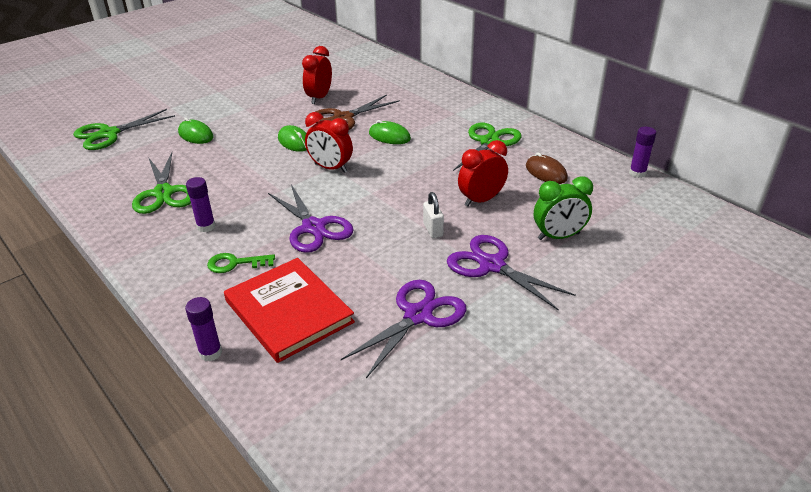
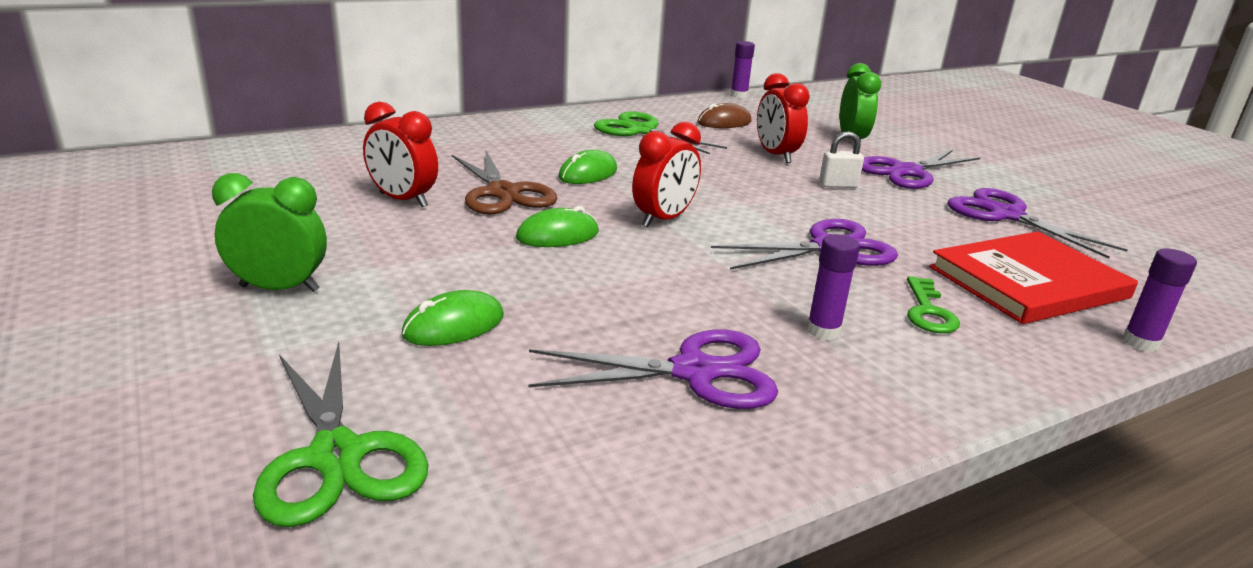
camera: 80 degrees left, 10 degrees down
(163, 193) = (694, 372): green scissors -> purple scissors
(219, 96) = (279, 288): none -> green clock

